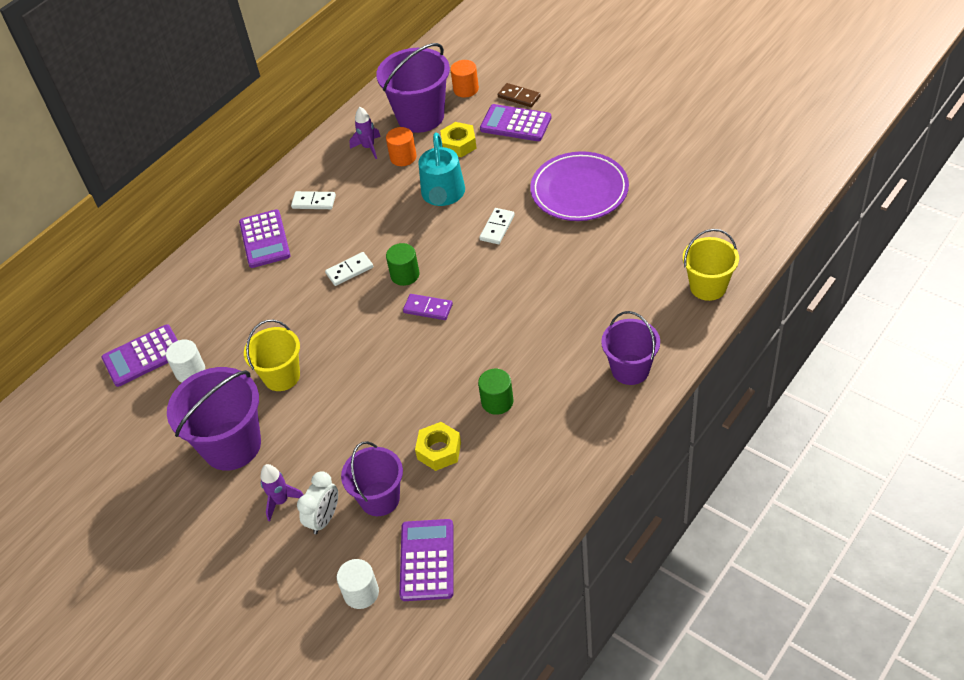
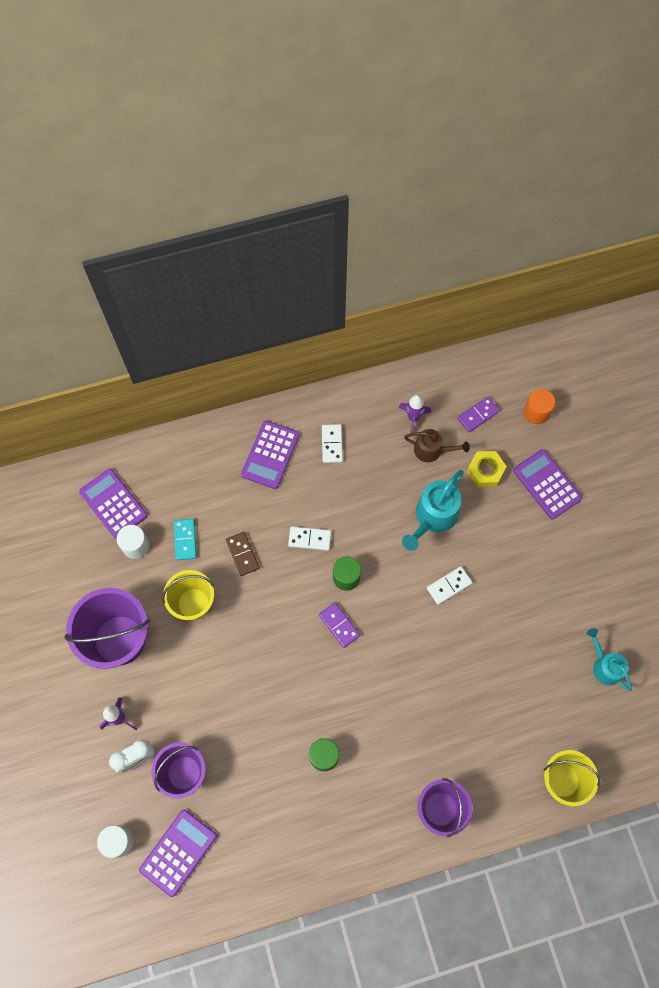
camera: 30 degrees right, 20 degrees up
(143, 356) = (113, 504): purple calculator -> purple calculator turned 45 degrees clockwise
(235, 339) = (185, 540): none -> turquoise domino
(314, 202) = (332, 444): white domino -> white domino turned 45 degrees clockwise
(403, 157) = (432, 450): orange cylinder -> brown watering can
(420, 116) = (478, 415): purple bucket -> purple domino
(439, 450) = (252, 765): yellow nut -> none
(519, 97) = (572, 455): brown domino -> brown domino (242, 554)
(579, 190) = (541, 599): purple plate -> none
(668, 198) = (604, 666): none -> turquoise watering can

